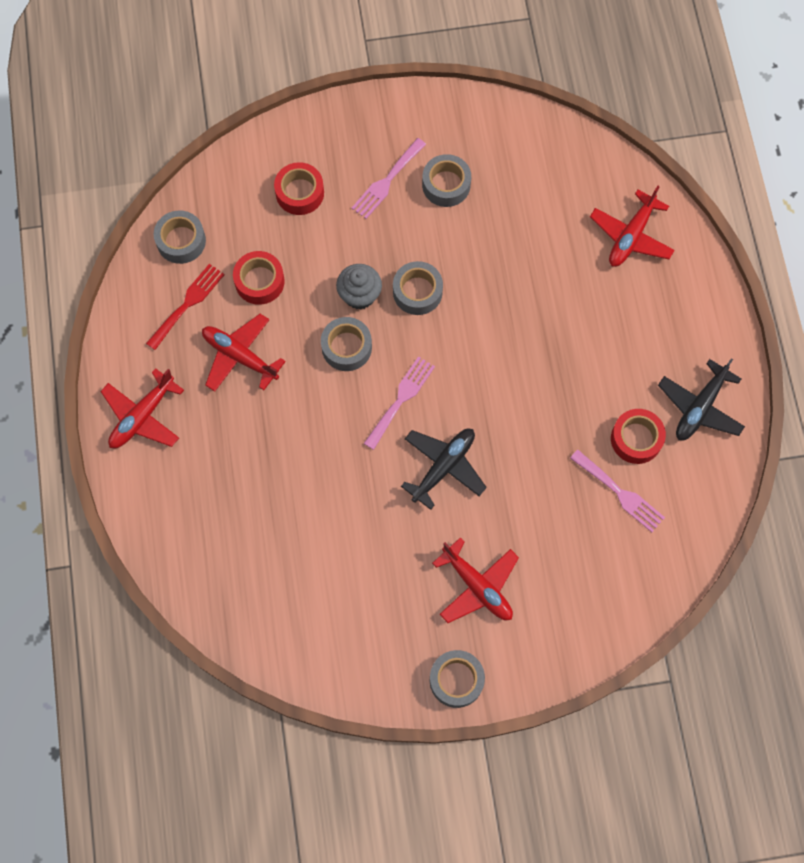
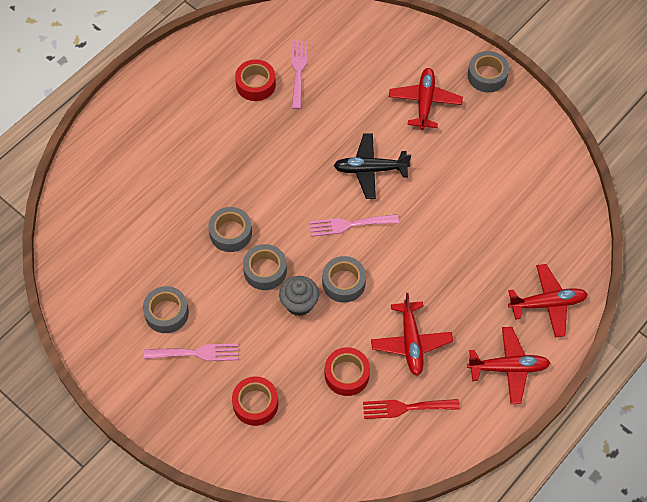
camera: 130 degrees left, 10 degrees down
(181, 241) = (364, 453): grey tape -> grey tape (230, 233)
(631, 236) = (112, 176): red plane -> red plane (547, 304)
(700, 407) = (204, 66): black plane -> none

